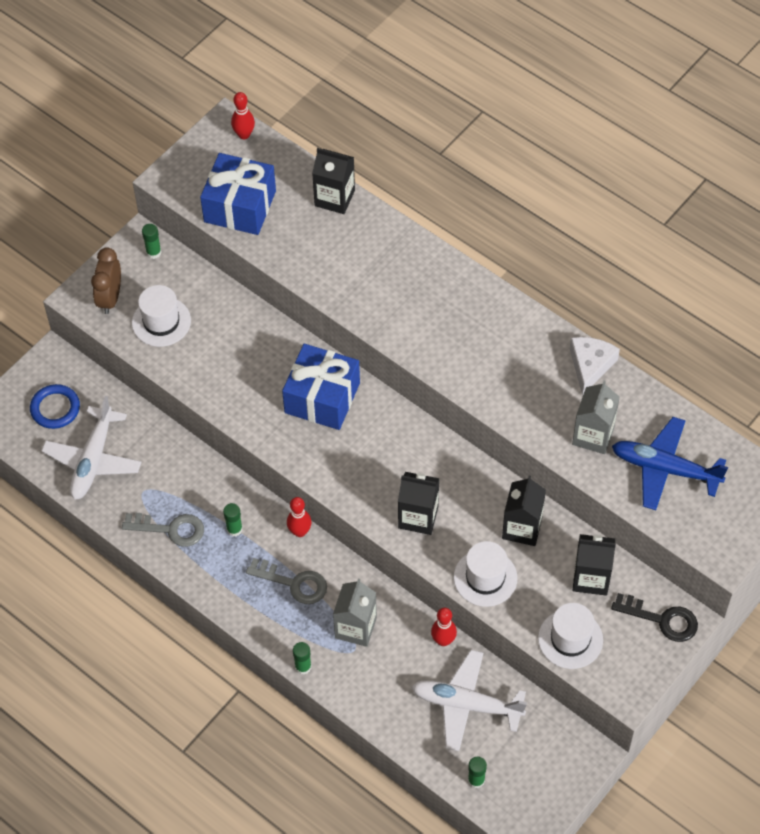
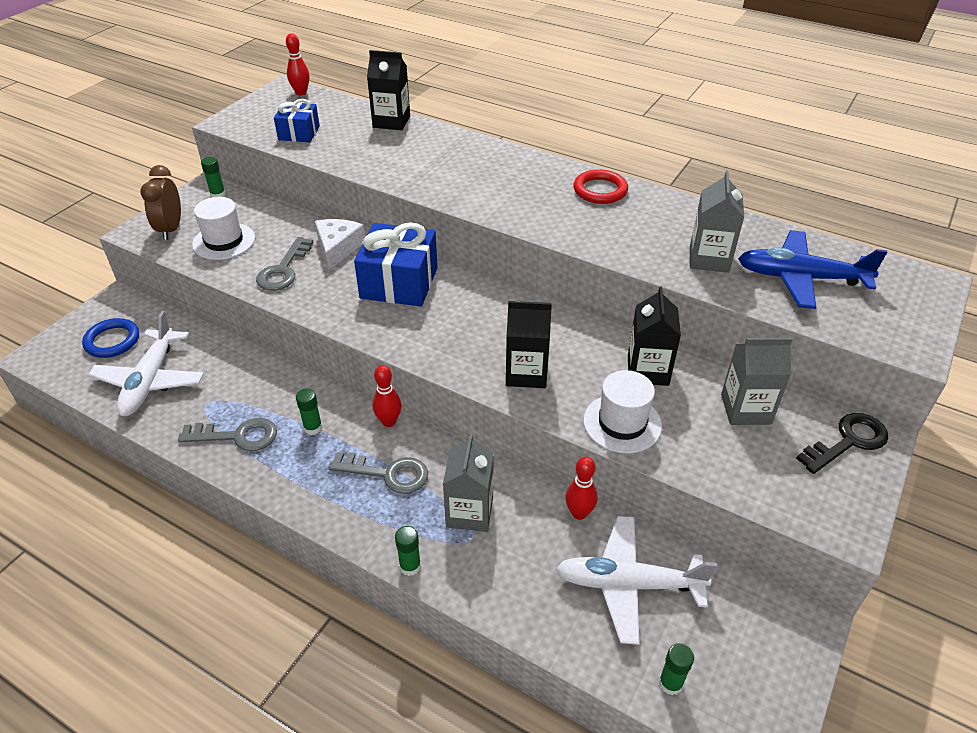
camera: 10 degrees left, 15 degrees down
(217, 367) = (283, 270): none -> grey key
(240, 206) = (299, 133): blue gift -> blue gift, size x0.58
(521, 332) = (600, 190): none -> red ring
(570, 639) = (749, 476): white hat -> none
(590, 366) = (681, 208): white cheese -> white cheese (338, 248)
(591, 578) = (745, 409): black carton -> grey carton
(662, 619) = (848, 441): black key -> black key turned 45 degrees counterclockwise

